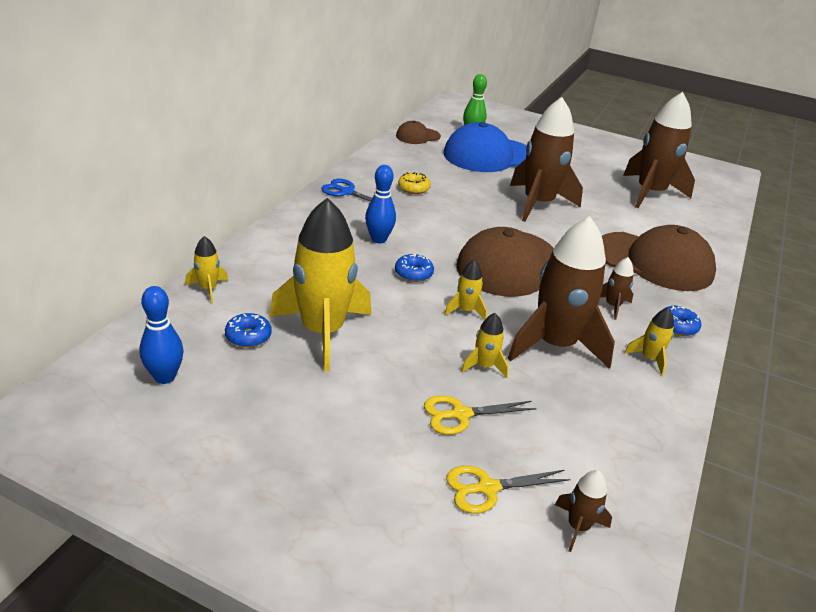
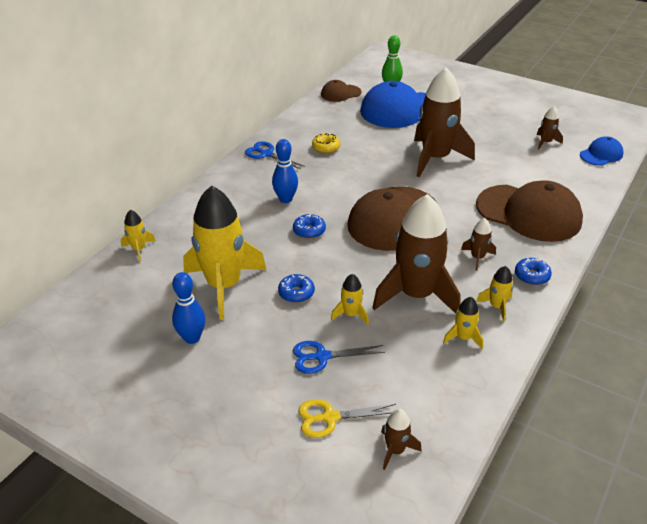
camera: 10 degrees right, 5 degrees up
(165, 377) = (96, 325): blue bowling pin -> blue bowling pin (192, 338)
(248, 336) = (164, 290): blue donut -> blue donut (296, 293)
(461, 414) = (322, 356): yellow scissors -> blue scissors
(465, 310) = (346, 264): yellow rocket -> yellow rocket (463, 337)
(650, 193) = (545, 142): brown rocket -> brown rocket, size x0.43
(710, 207) = (601, 154): none -> blue cap

